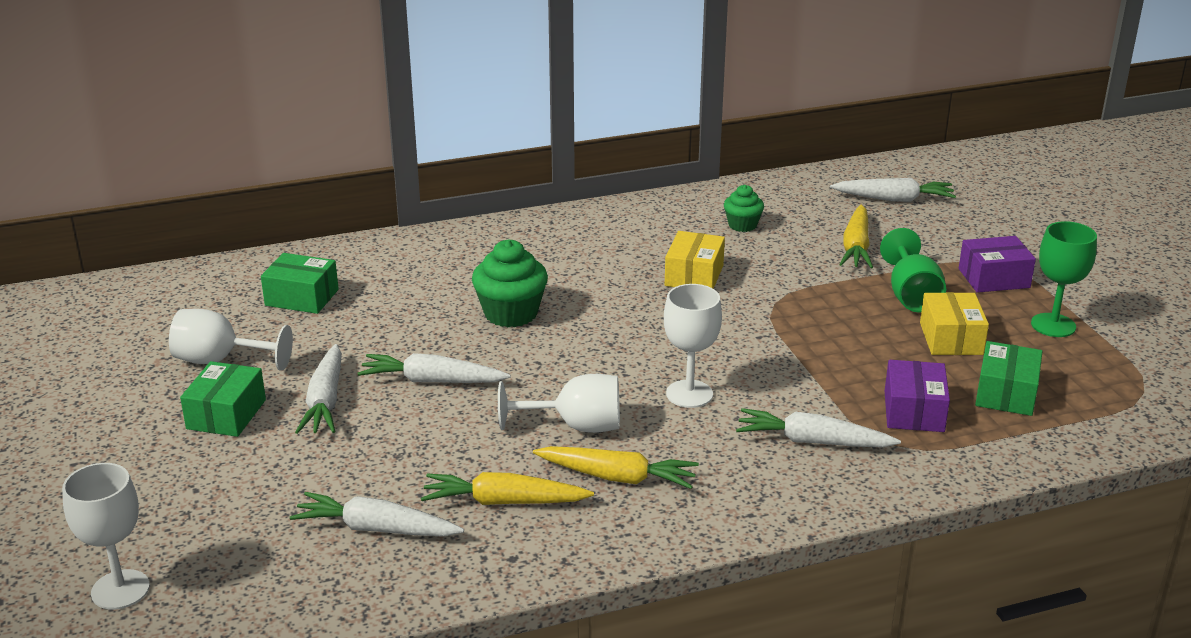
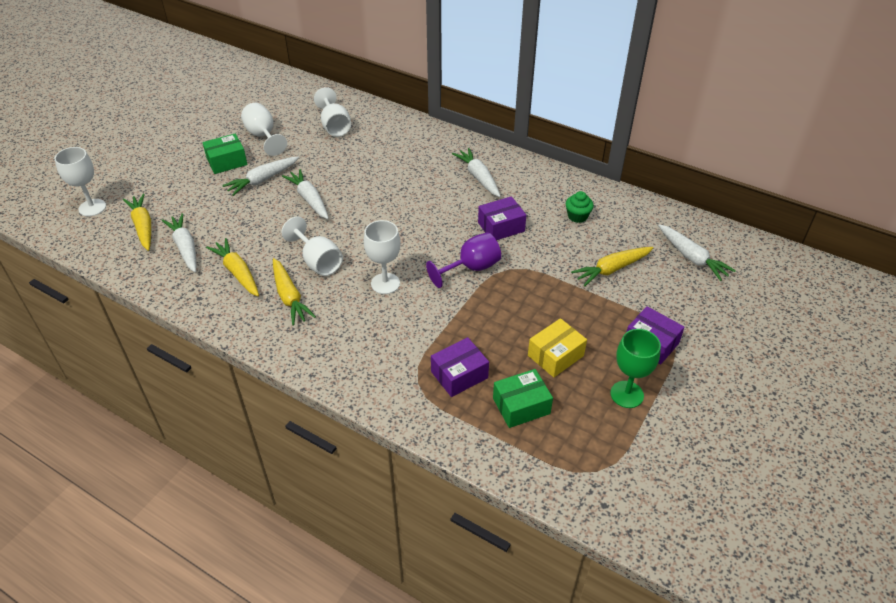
camera: 50 degrees right, 15 degrees up
(259, 552) = (143, 226): none -> yellow carrot
(302, 297) = (334, 126): green box -> white goblet
(511, 313) = (392, 189): green cupcake -> none
(694, 275) = (501, 227): yellow box -> purple box
(741, 325) = (471, 268): none -> purple goblet
(813, 441) = (388, 349): white carrot -> white carrot (478, 177)
(911, 296) = (584, 317): green goblet -> none

